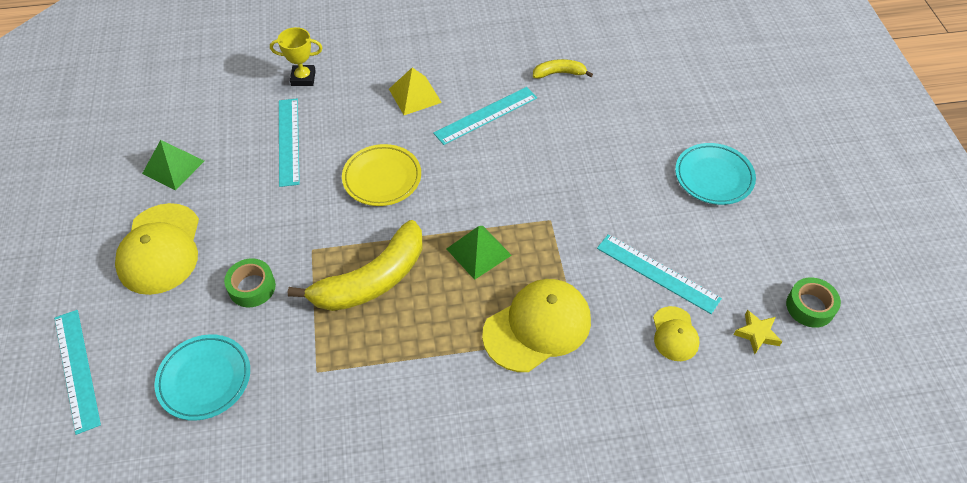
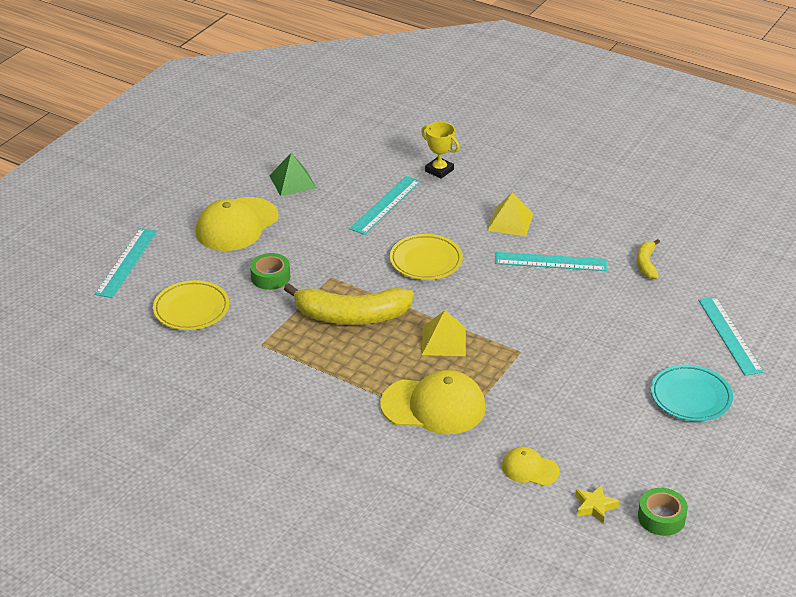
camera: 40 degrees right, 15 degrees down
(204, 379) = (191, 309): turquoise plate -> yellow plate
(478, 252) = (444, 341): green pyramid -> yellow pyramid
(559, 73) = (646, 264): yellow banana -> yellow banana turned 120 degrees counterclockwise
(657, 273) = (563, 428): turquoise ruler -> turquoise ruler (729, 335)
(675, 334) = (530, 469): yellow cap -> yellow cap turned 75 degrees clockwise

